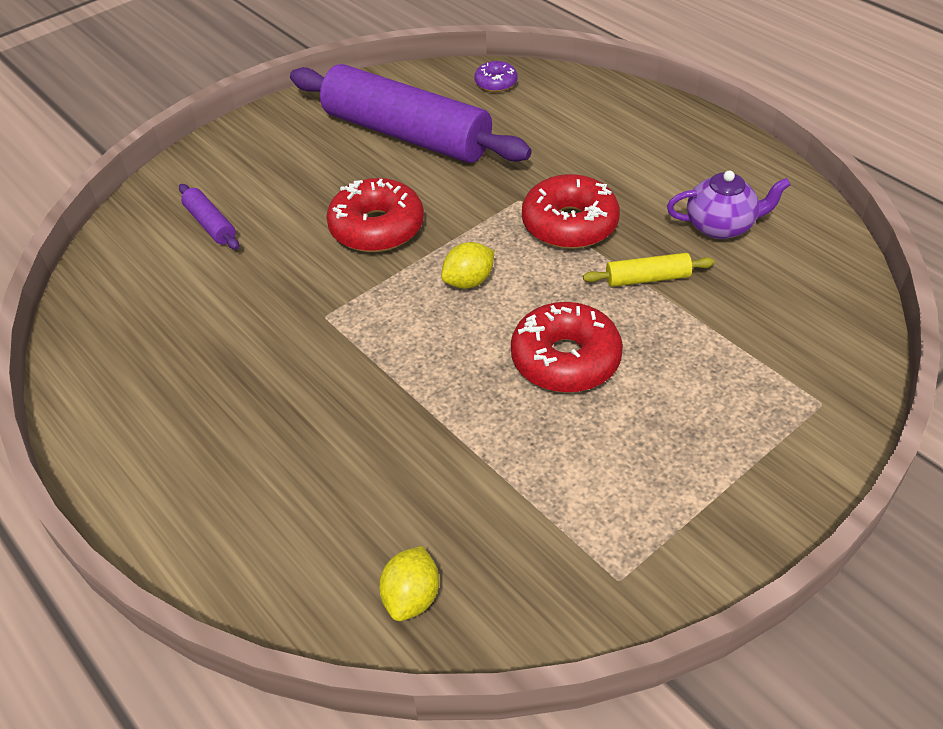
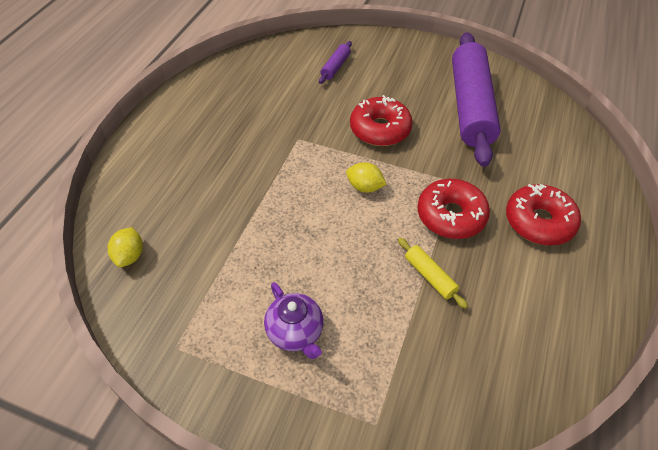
camera: 60 degrees right, 5 degrees up
(411, 597) = (130, 256): yellow lemon -> yellow lemon turned 75 degrees counterclockwise
(496, 83) = (559, 125): purple donut -> none
(565, 359) = (329, 258): red donut -> red donut (539, 222)
(721, 226) = (516, 303): purple teapot -> purple teapot (296, 332)

